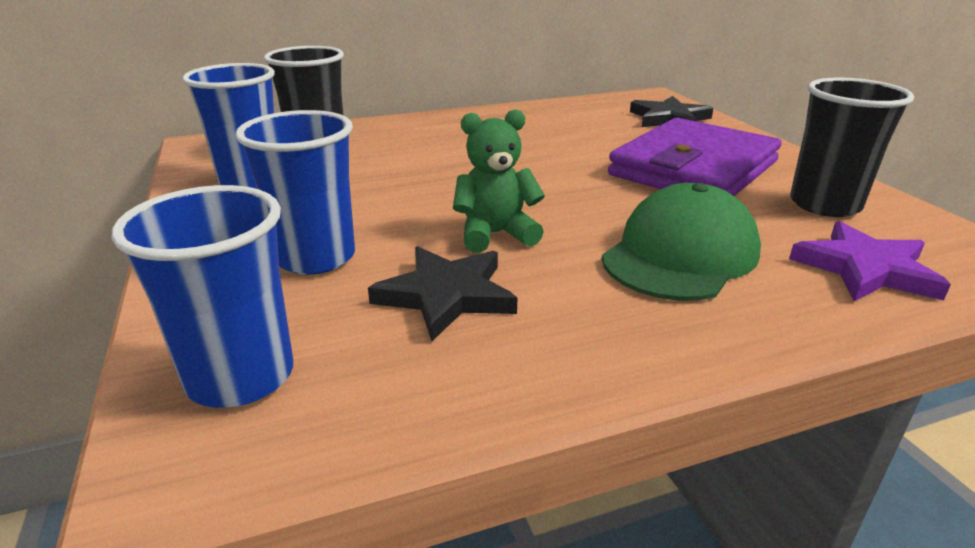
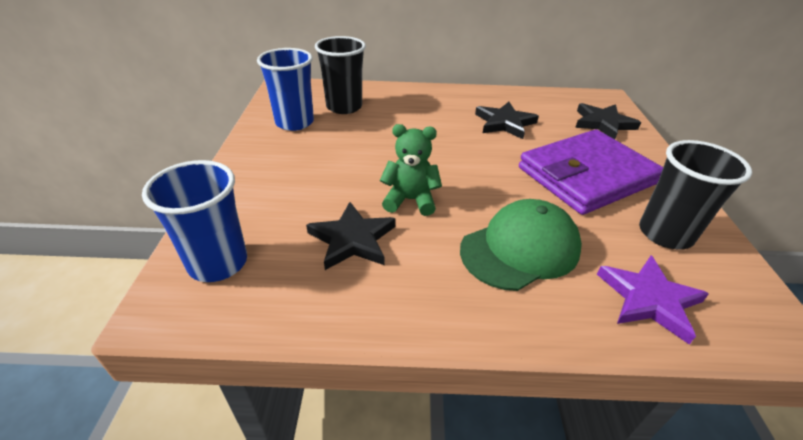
camera: 20 degrees right, 10 degrees up
(316, 257) = (297, 191): blue cup -> none
(554, 135) = (504, 123): none -> black star

